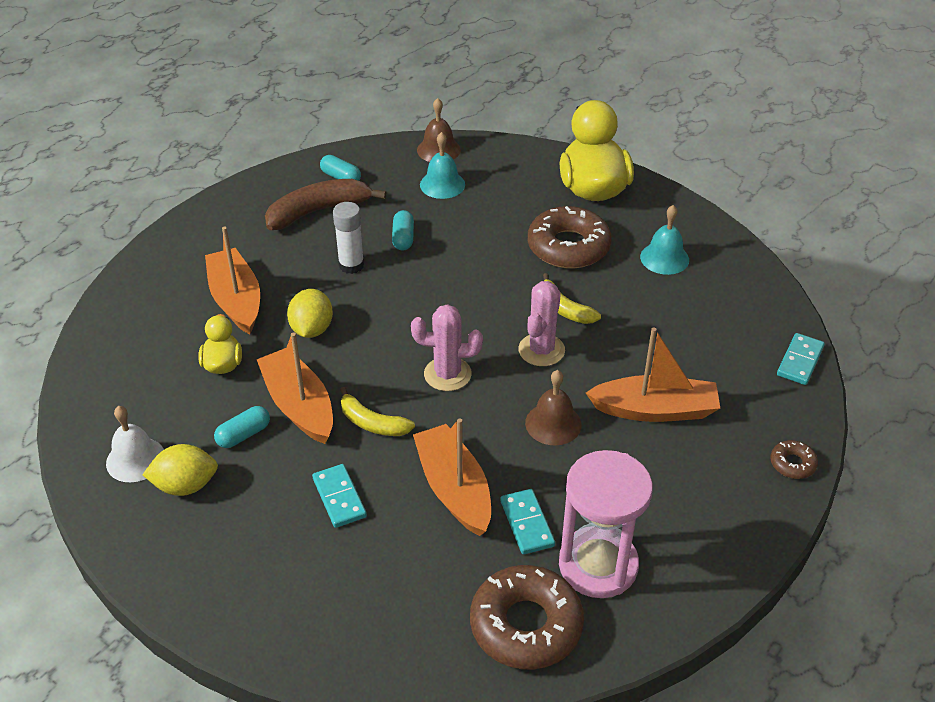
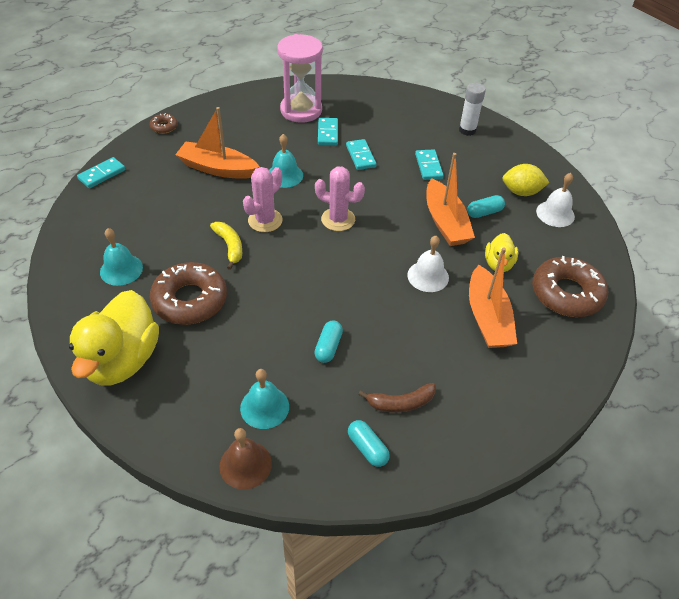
camera: 165 degrees left, 5 degrees up
(312, 329) = (428, 276): yellow lemon -> white bell
(318, 211) = (401, 403): brown banana -> brown banana, size x0.61
(351, 265) = (383, 329): white glue stick -> white glue stick (467, 130)
(372, 423) = (399, 201): yellow banana -> none
(454, 489) = (361, 156): orange boat -> turquoise domino
(526, 625) = (349, 98): brown donut -> brown donut (566, 293)
(553, 423) = (285, 175): brown bell -> turquoise bell

